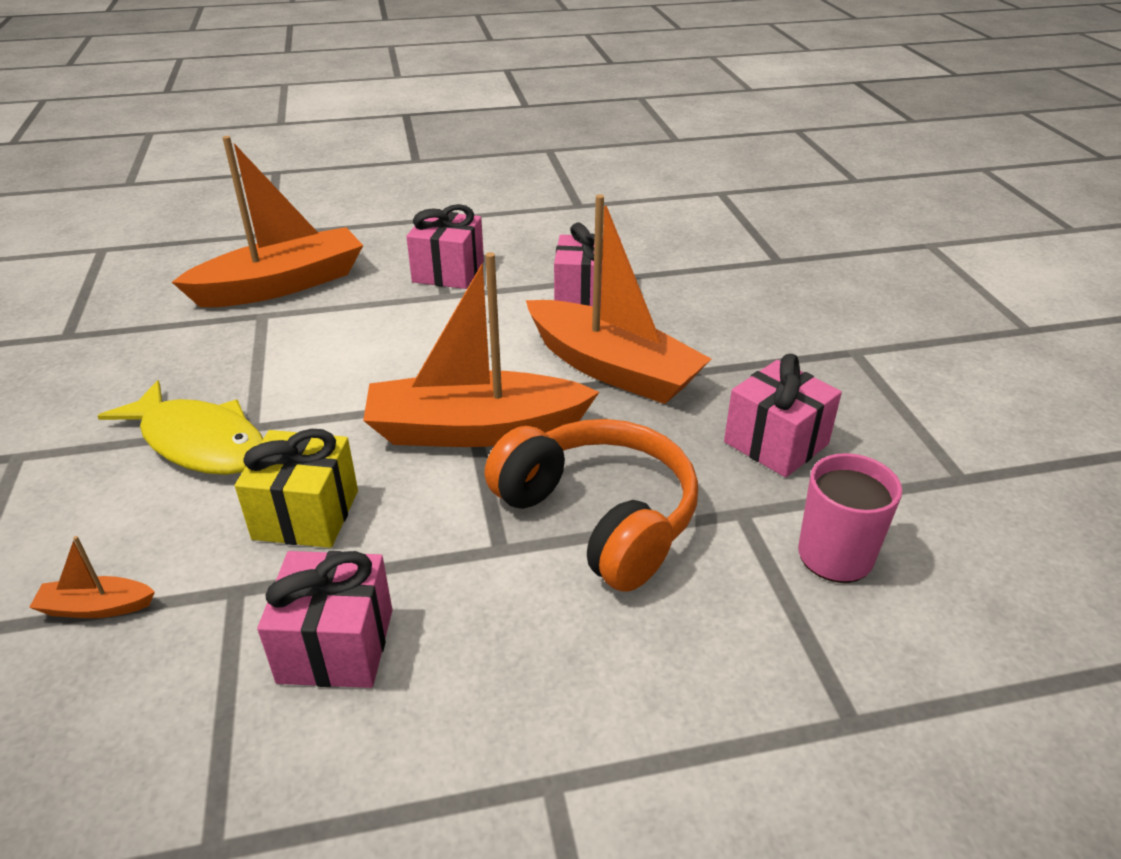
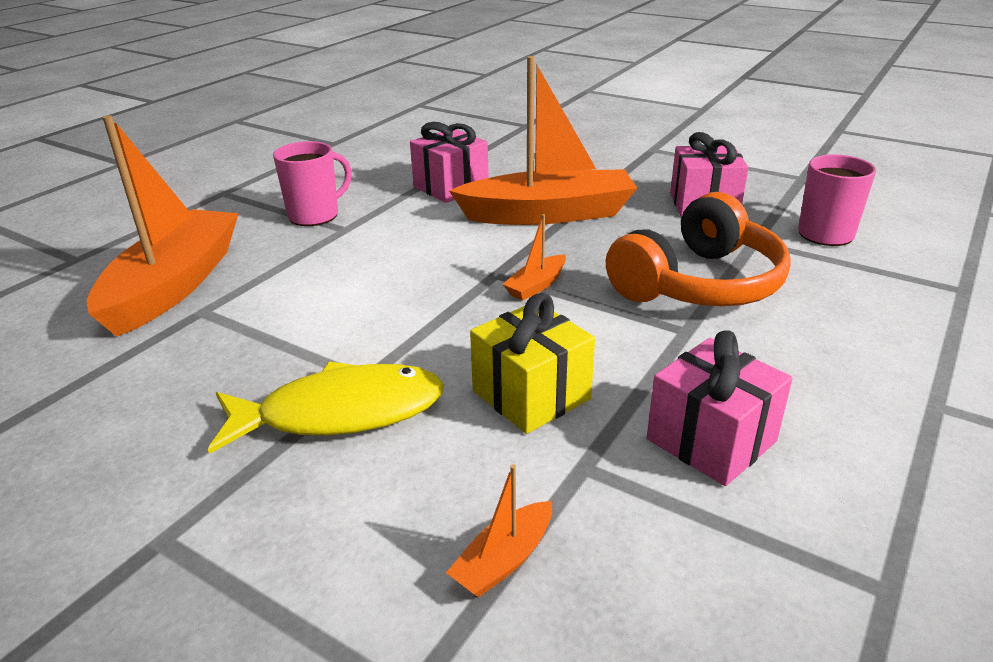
camera: 45 degrees left, 5 degrees down
(448, 272) = (315, 215): pink gift -> pink mug
(475, 430) = (536, 285): orange boat -> orange boat, size x0.41
(599, 517) = (699, 283): orange headphones -> orange headphones turned 135 degrees clockwise

